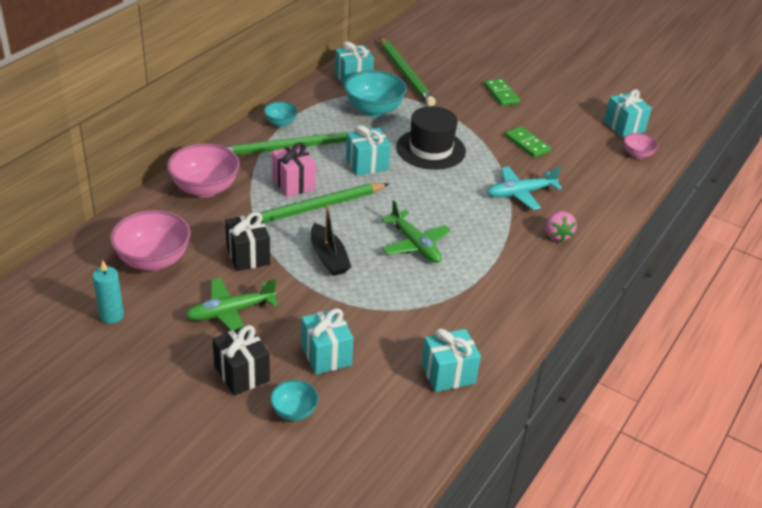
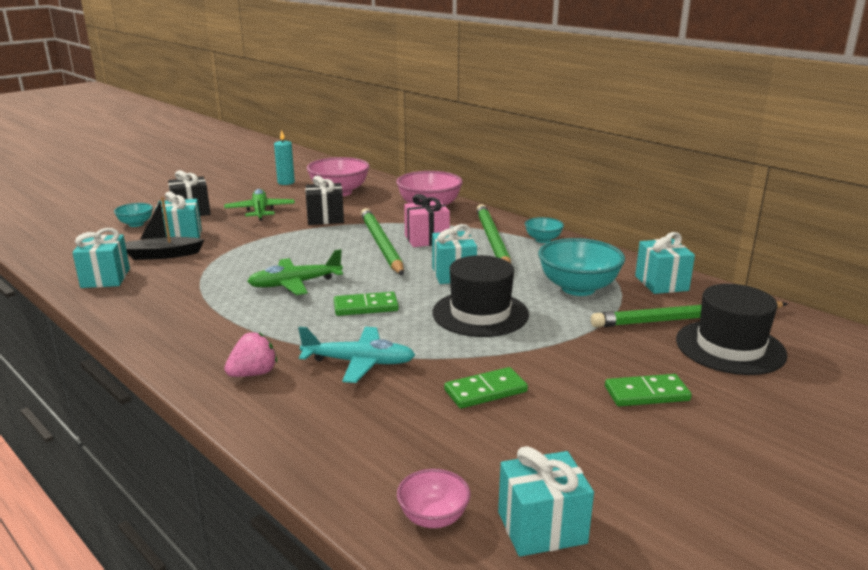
camera: 105 degrees right, 15 degrees down
(328, 257) = (302, 245): black boat -> black boat (163, 255)
(436, 65) = (730, 347): none -> black hat
(441, 201) = (366, 307): none -> green domino
(520, 193) = (359, 362): turquoise plane -> turquoise plane turned 105 degrees clockwise
(557, 235) = (253, 373): pink strawberry -> pink strawberry turned 135 degrees clockwise

